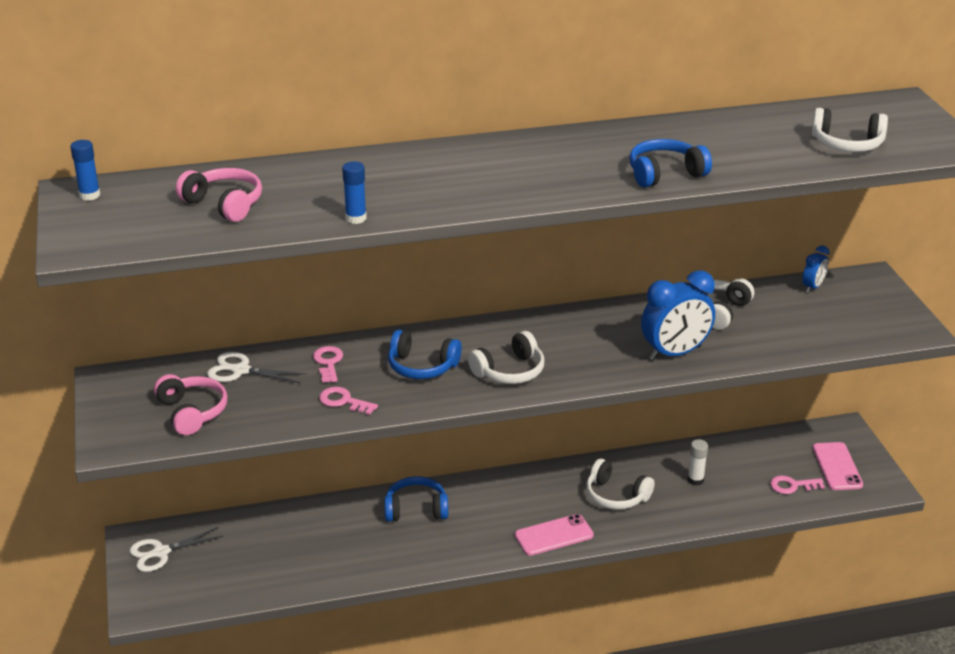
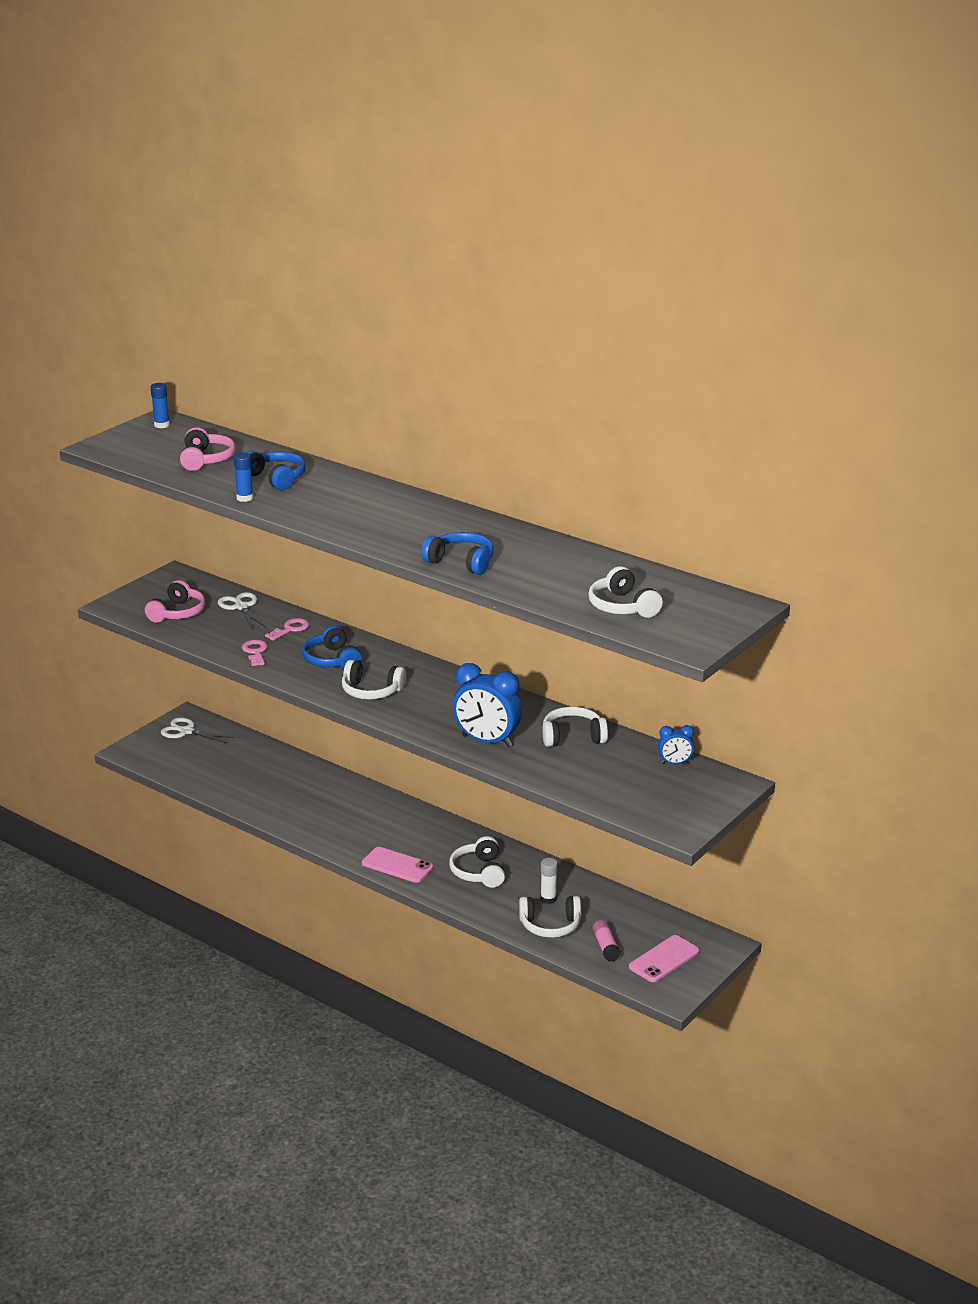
camera: 50 degrees right, 5 degrees down
(416, 509) = (350, 799): blue headphones -> blue headphones (276, 478)
(734, 498) = (550, 925): none -> white headphones
(792, 486) = (606, 947): pink key -> pink glue stick

